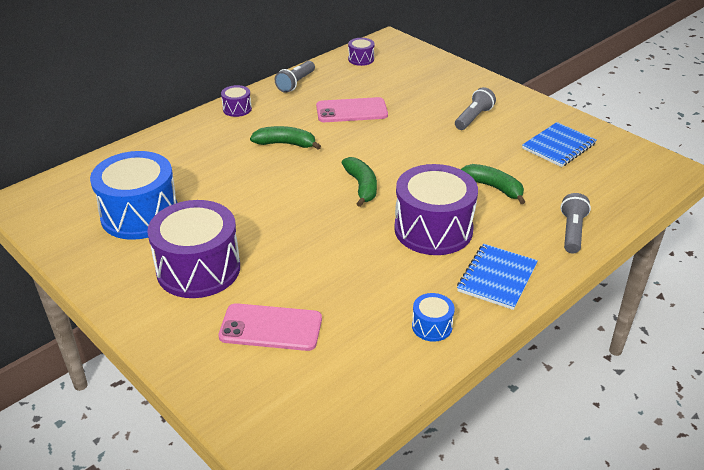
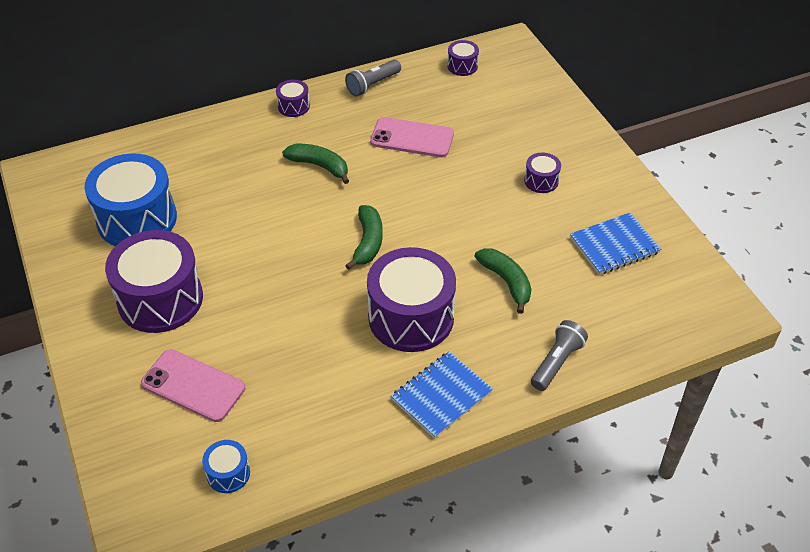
camera: 20 degrees right, 10 degrees up
(432, 326) = (343, 431): blue drum -> blue drum (228, 473)
(473, 118) = (541, 181): grey flashlight -> purple drum

